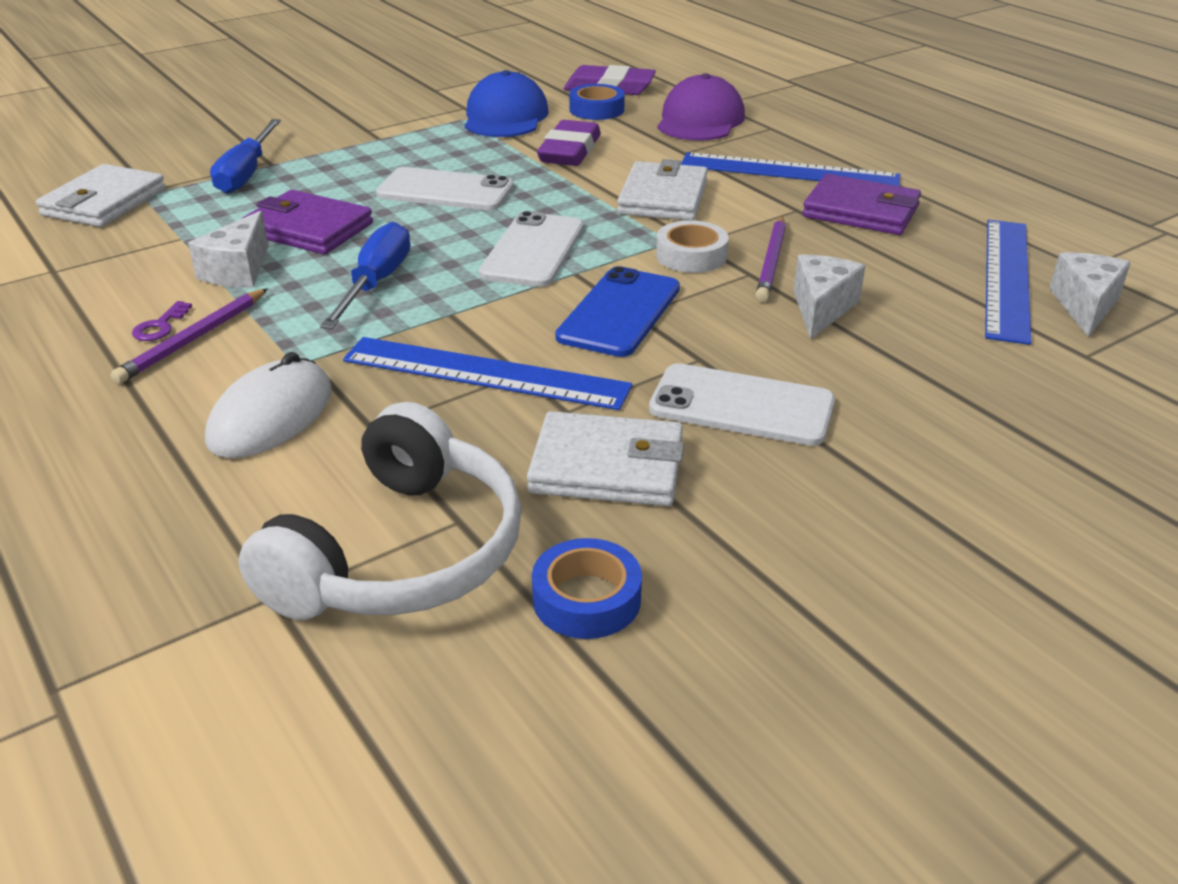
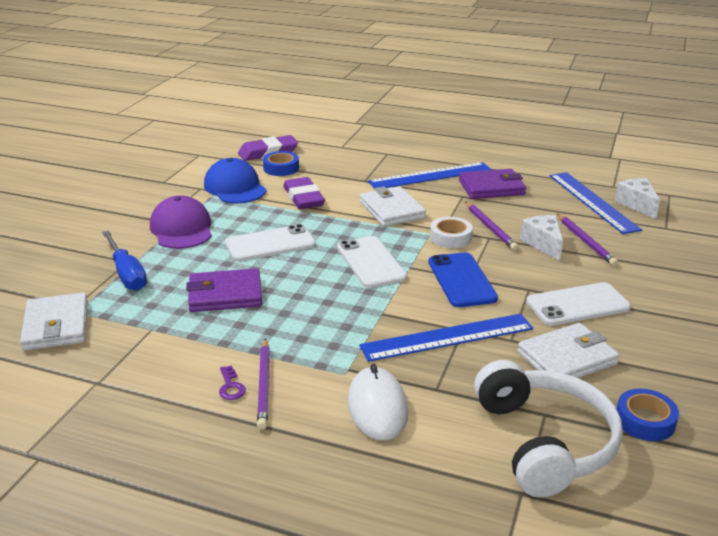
camera: 35 degrees left, 5 degrees down
(238, 270) = (223, 335): white cheese -> none
(376, 283) = (316, 312): blue screwdriver -> none
(700, 120) = (346, 159): purple cap -> purple cap (181, 229)
(899, 327) = (585, 241): none -> purple pencil

